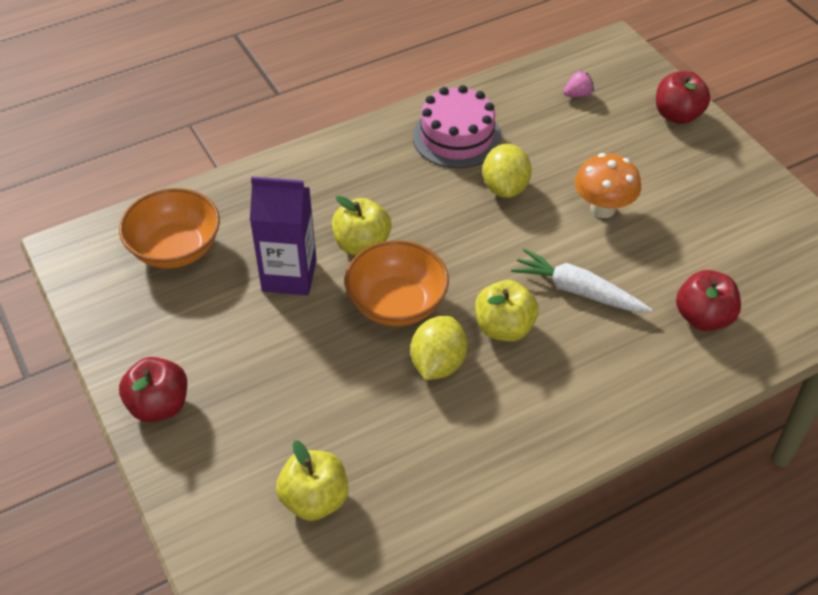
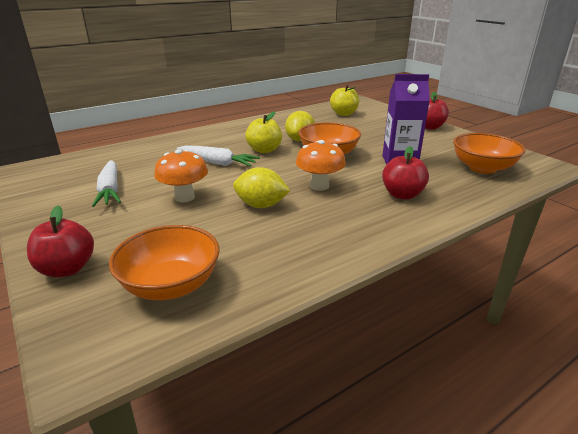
camera: 175 degrees right, 20 degrees down
(362, 245) = (361, 174): yellow apple -> none
(427, 221) = (319, 186): none -> orange mushroom
(457, 137) = (306, 237): pink cake -> none
(505, 187) = (261, 205): yellow lemon -> yellow lemon turned 75 degrees counterclockwise
(577, 95) = (171, 285): pink strawberry -> orange bowl
(703, 317) = (145, 157): red apple -> red apple (402, 195)
(708, 230) = (110, 190): none -> white carrot

